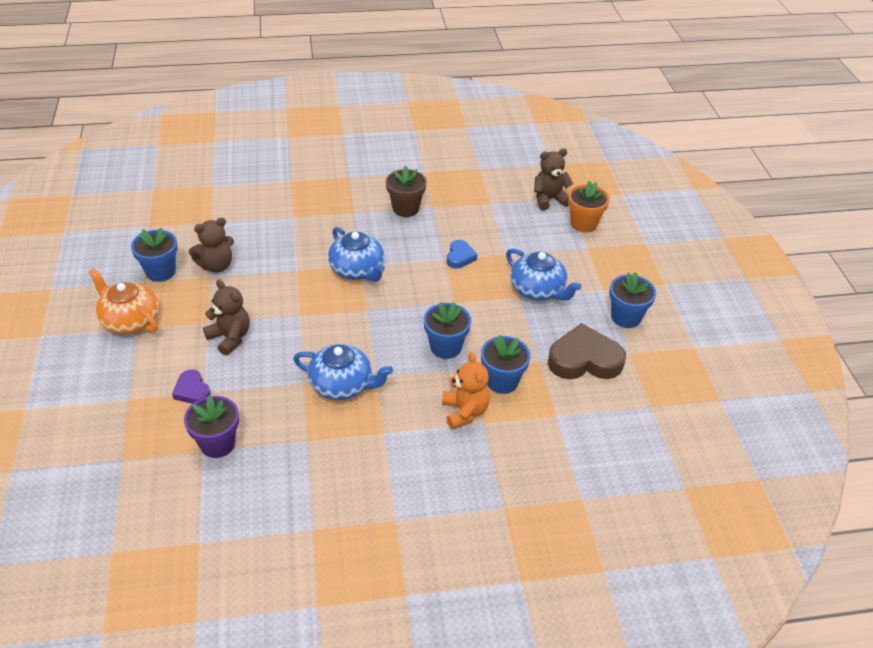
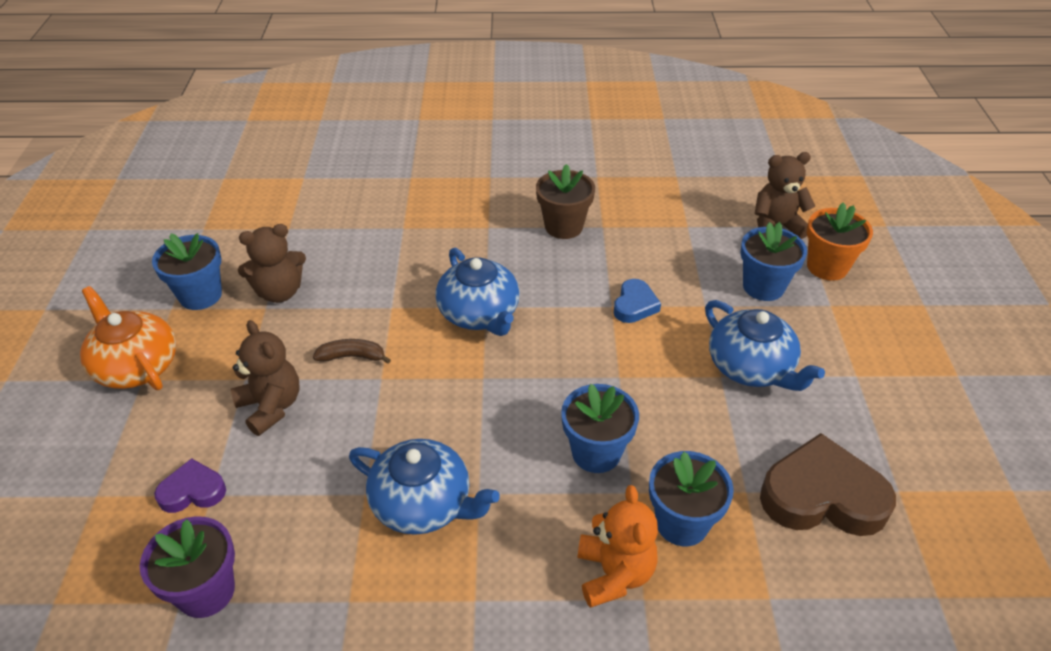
camera: 10 degrees right, 0 degrees up
(192, 391) = (192, 491): purple heart -> purple heart turned 105 degrees clockwise
(277, 303) = (352, 356): none -> brown banana
(626, 317) = (893, 426): blue flower pot -> blue flower pot (763, 287)

